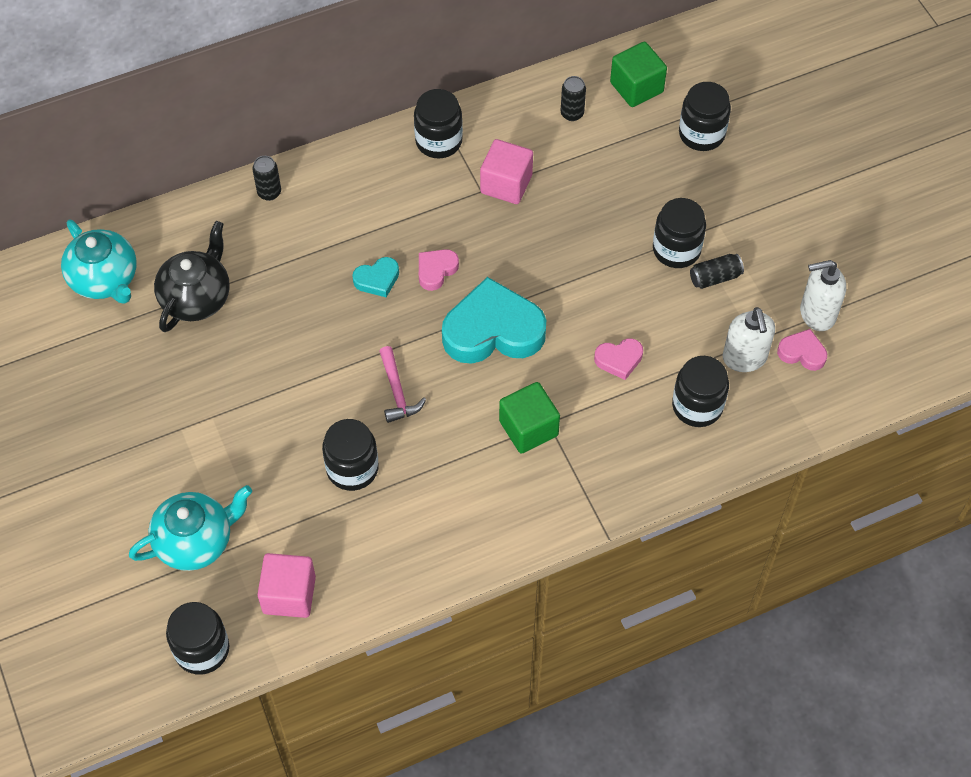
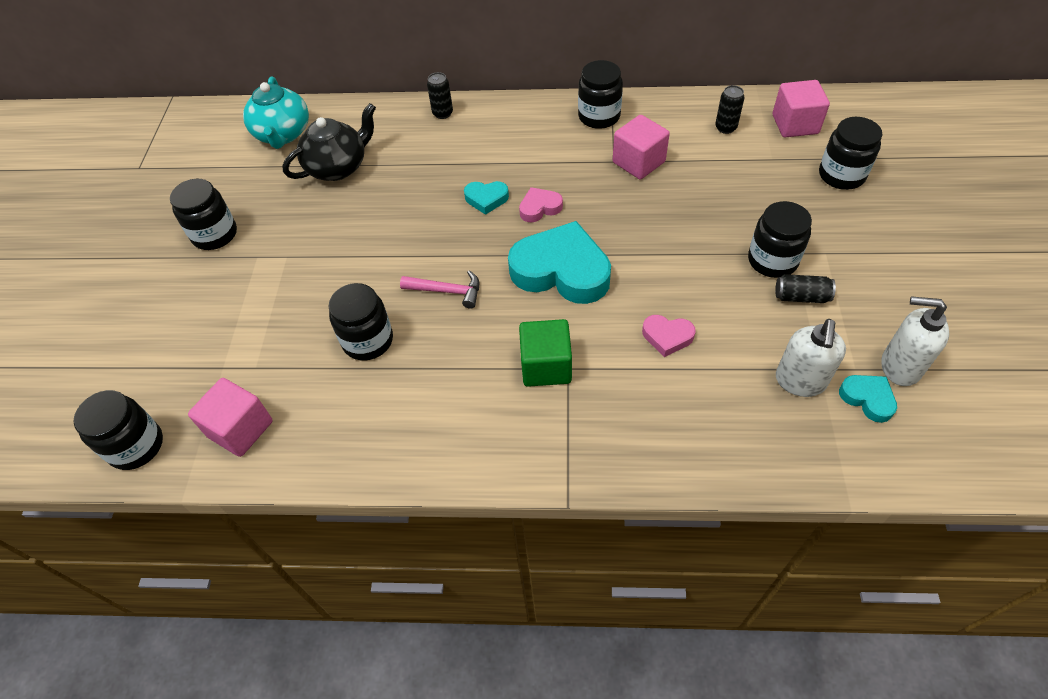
camera: 30 degrees right, 5 degrees down
(196, 541) = (201, 350): turquoise teapot -> none
(397, 392) = (447, 291): pink hammer -> pink hammer turned 90 degrees counterclockwise
(636, 87) = (795, 124): green cube -> pink cube
(697, 406) = (727, 409): black jar -> black jar (215, 234)
(802, 353) = (867, 399): pink heart -> turquoise heart

